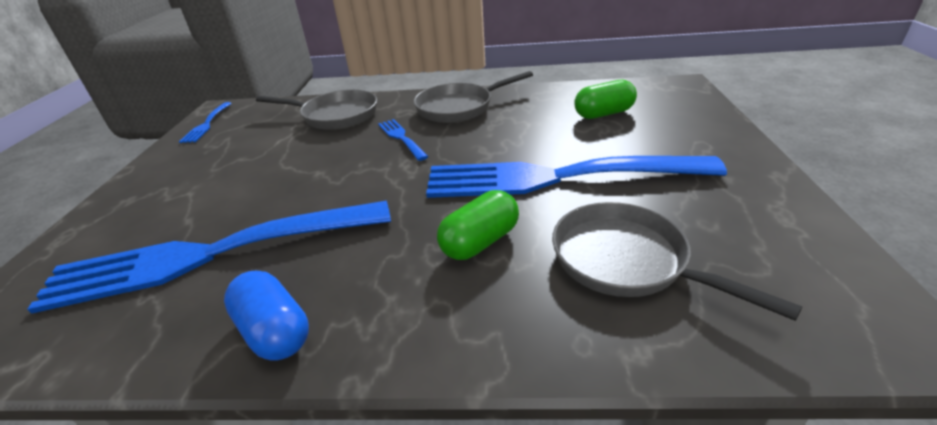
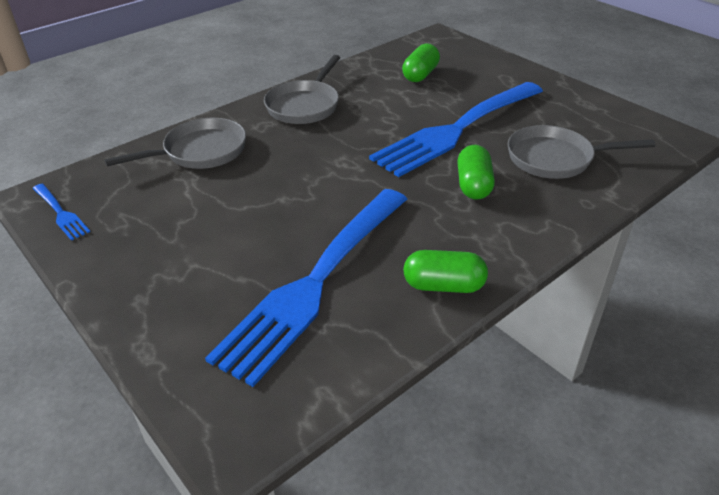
camera: 45 degrees left, 5 degrees up
(274, 331) = (444, 286): blue capsule -> green capsule
(402, 138) = (302, 146): blue fork -> none

